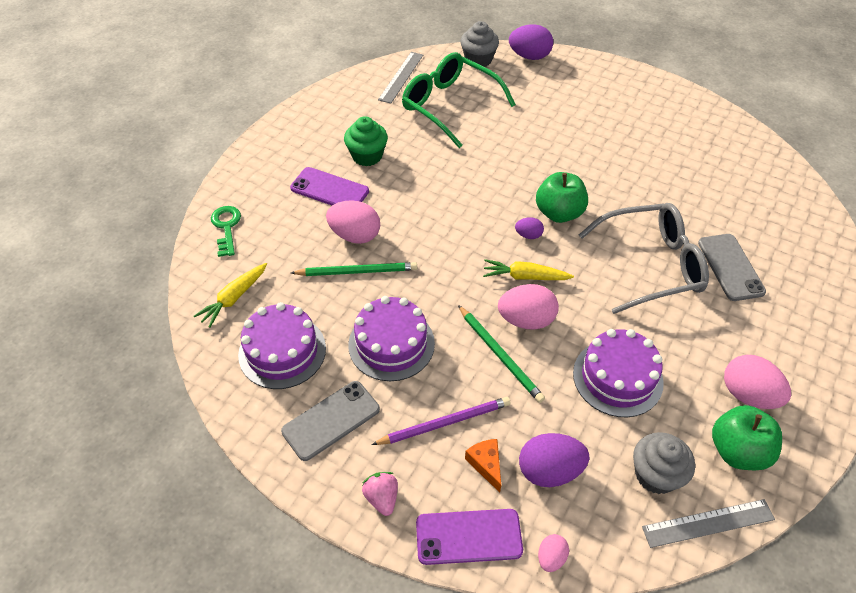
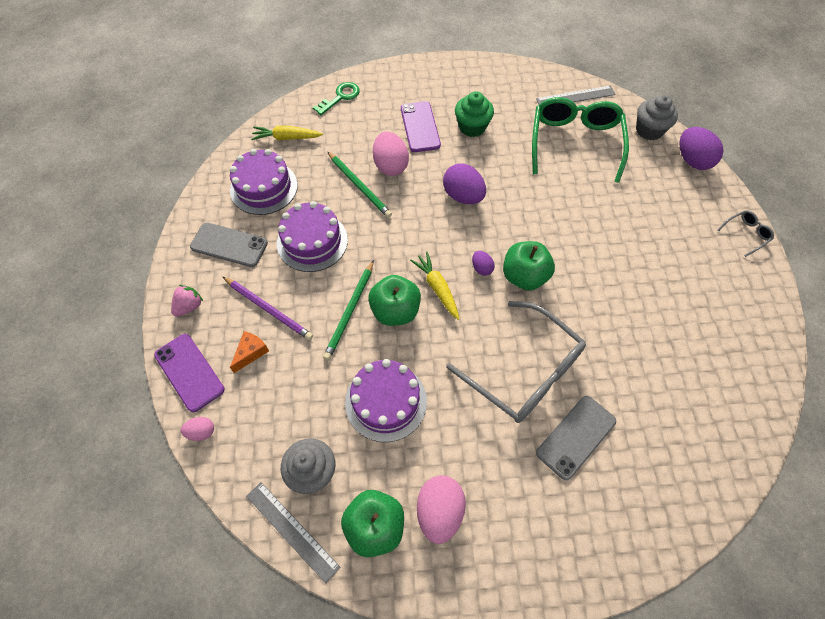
camera: 55 degrees right, 10 degrees up
(526, 320) = (395, 311): pink egg -> green apple
(549, 470) = (271, 395): purple egg -> purple egg (463, 196)
(619, 72) = (746, 234): none -> grey glasses

